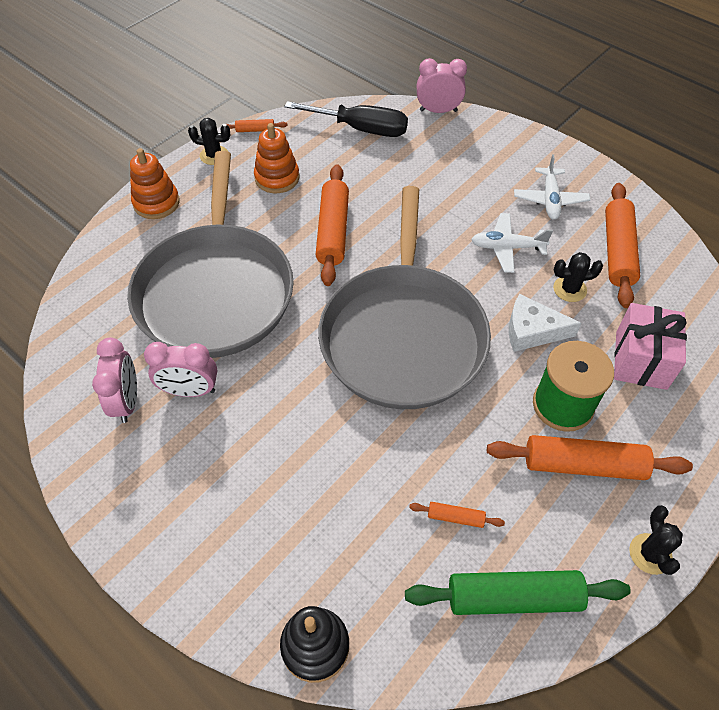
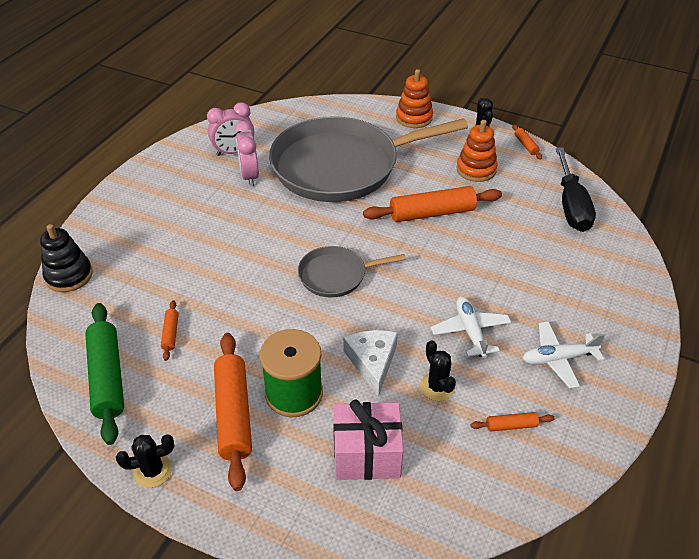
camera: 75 degrees right, 10 degrees down
(403, 335) = (336, 275): grey pan -> grey pan, size x0.46
(438, 111) = (637, 253): pink clock -> none
(617, 251) = (511, 425): orange rolling pin -> orange rolling pin, size x0.46

